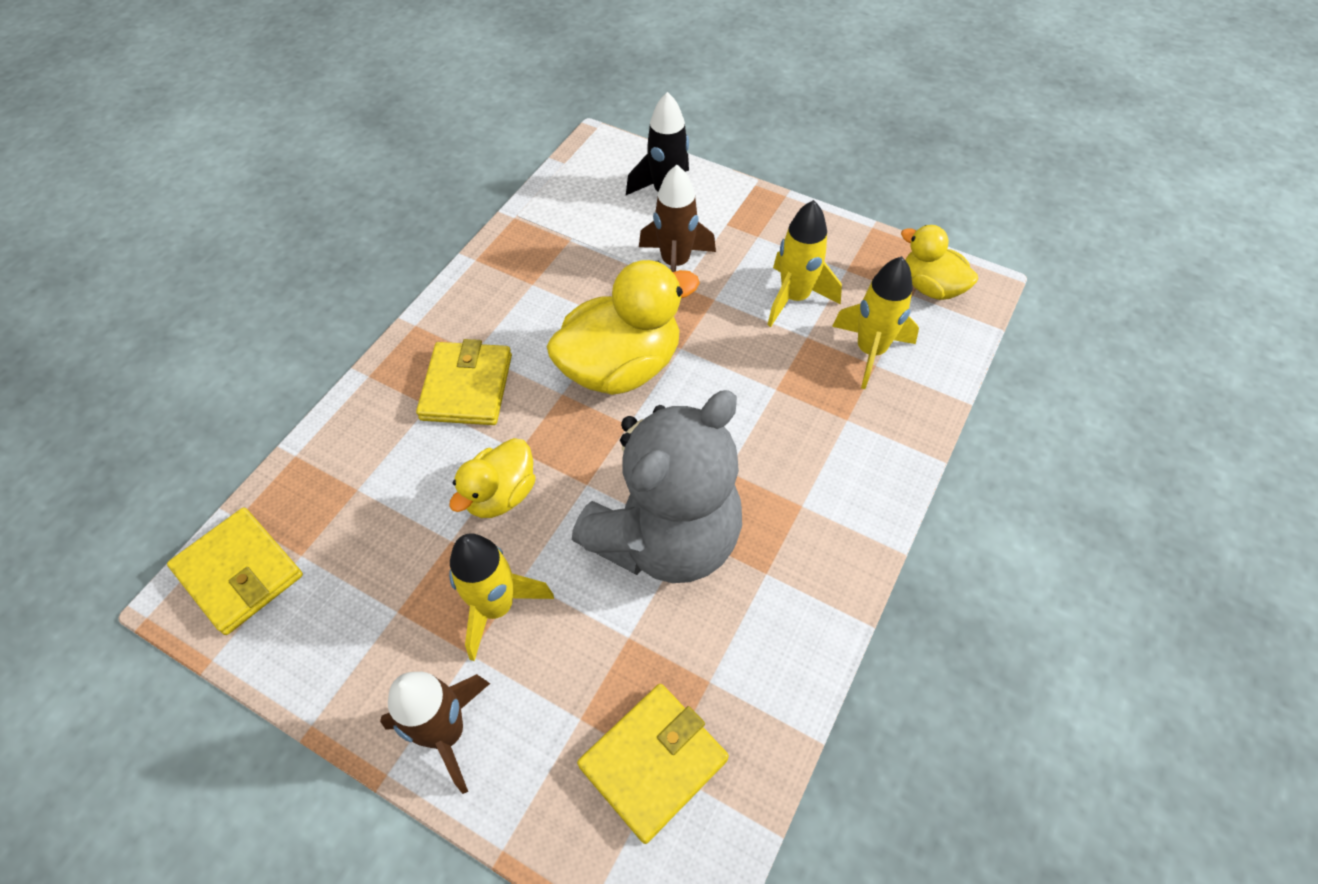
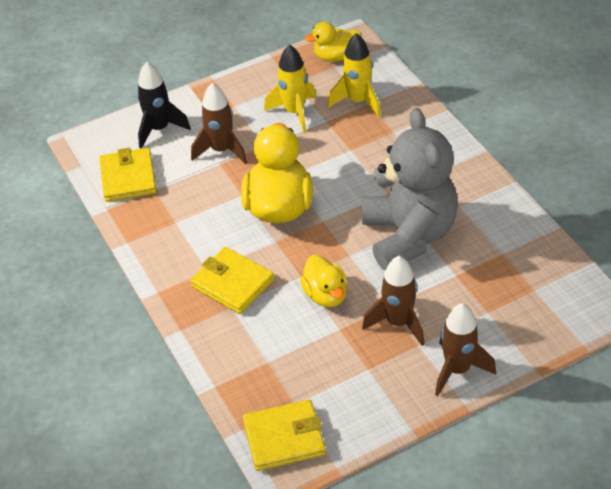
camera: 55 degrees left, 10 degrees down
(496, 607) = (398, 323): yellow rocket -> brown rocket
(653, 762) = (529, 292): yellow wallet -> yellow wallet (128, 178)

